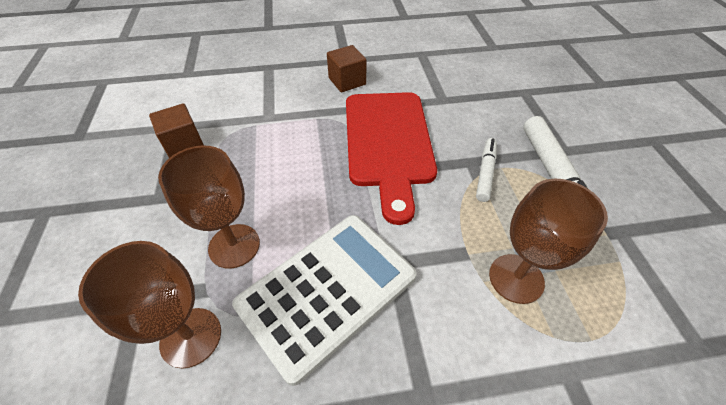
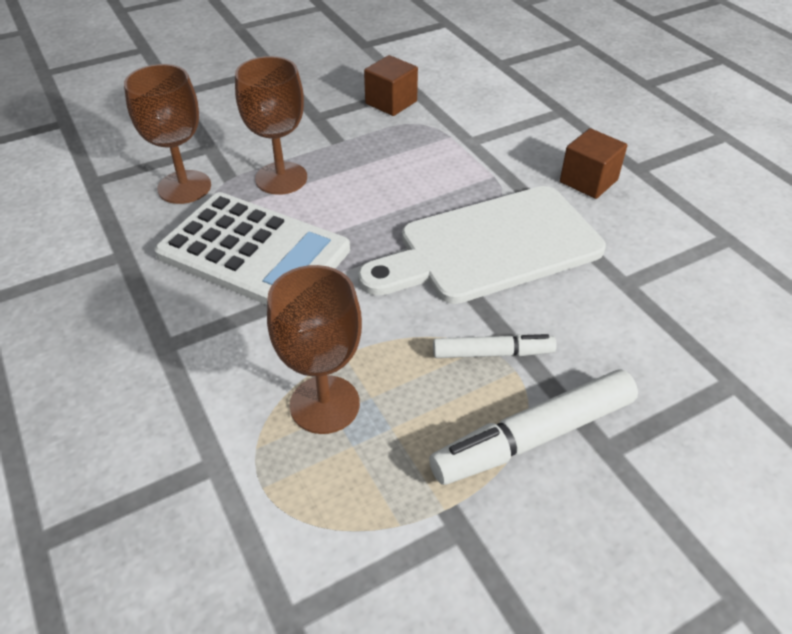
camera: 70 degrees right, 5 degrees down
(388, 143) = (491, 247): red cutting board -> white cutting board

